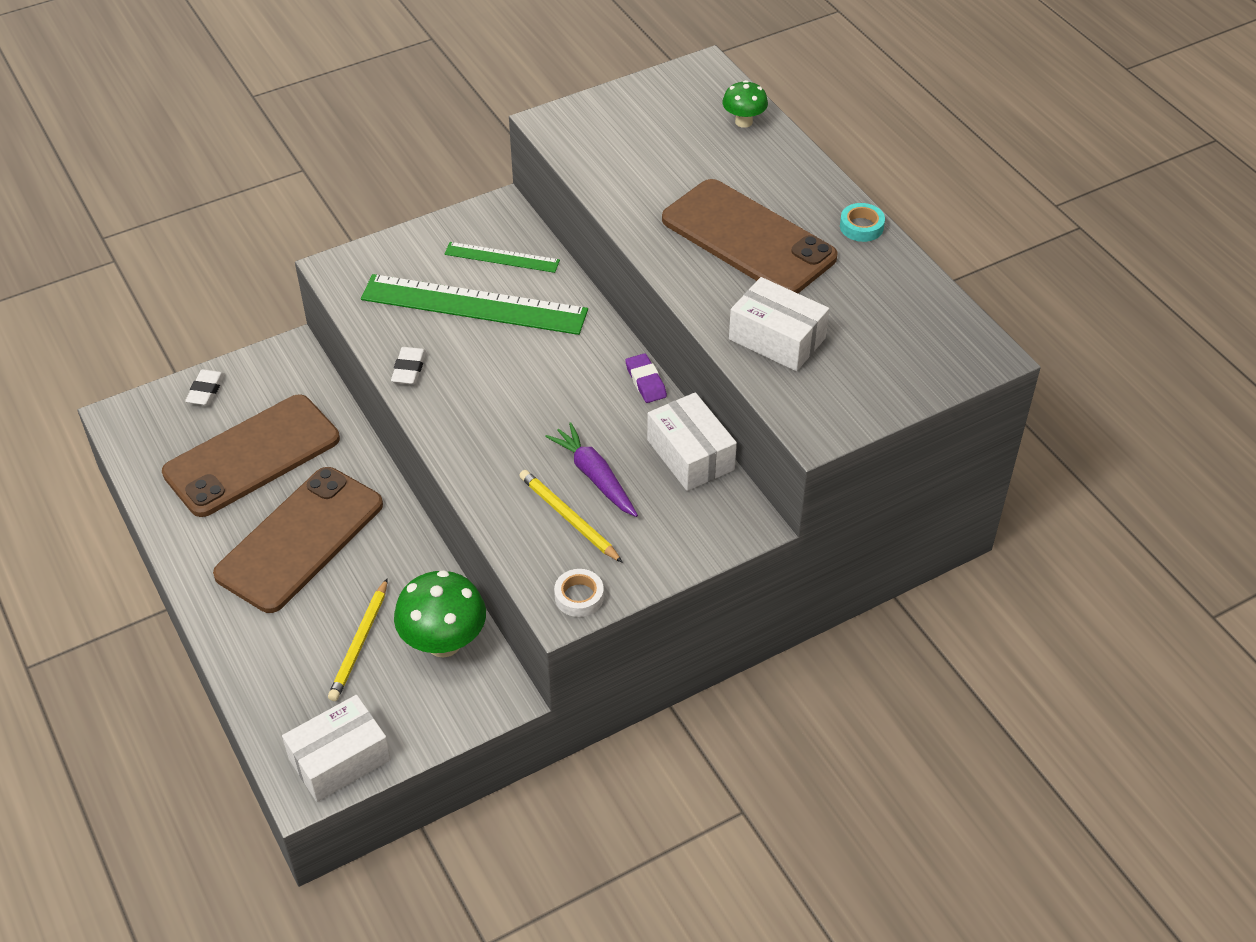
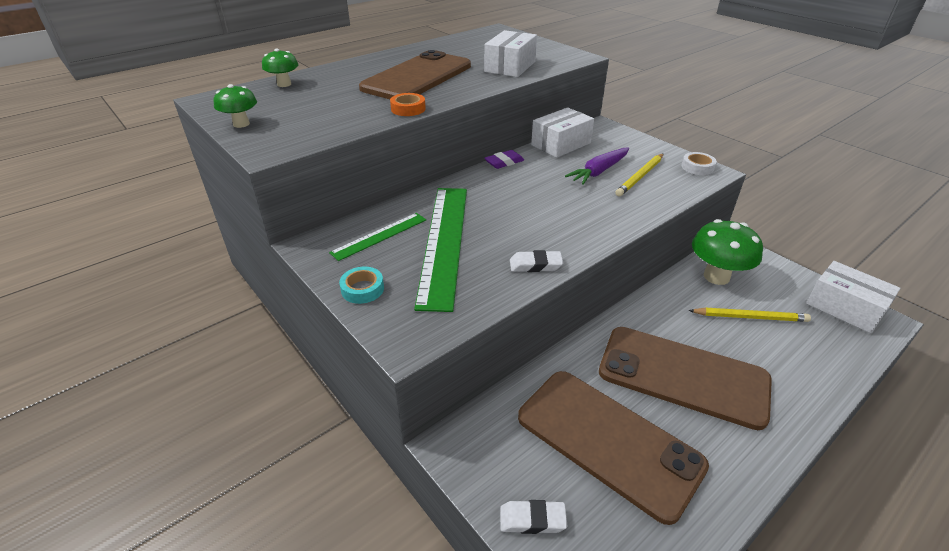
camera: 100 degrees left, 10 degrees down
(502, 257) = (379, 236): green ruler -> green ruler turned 45 degrees clockwise
(624, 99) = (241, 124): none -> green mushroom
(635, 223) = (408, 109): none -> orange tape
(861, 227) = (400, 53): turquoise tape -> turquoise tape (362, 289)

